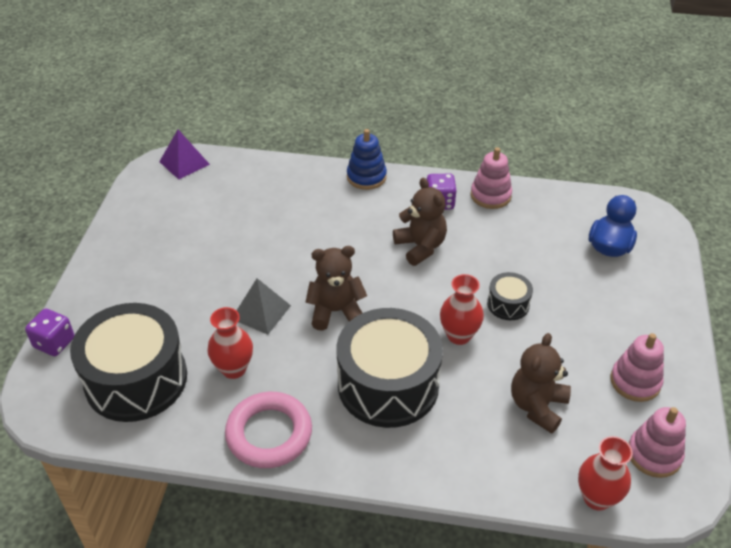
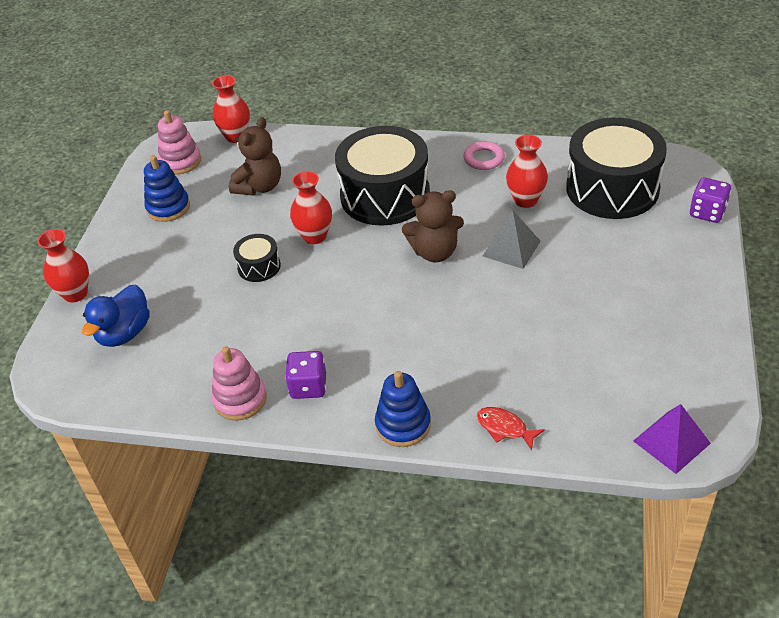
camera: 175 degrees left, 0 degrees up
(269, 434) = (484, 159): pink ring -> pink ring, size x0.58
(294, 173) = (505, 428): none -> red fish
(420, 247) = (340, 325): brown teddy bear -> none
(635, 381) = (168, 207): pink stacking toy -> blue stacking toy
(678, 284) = (75, 294): none -> red vase

